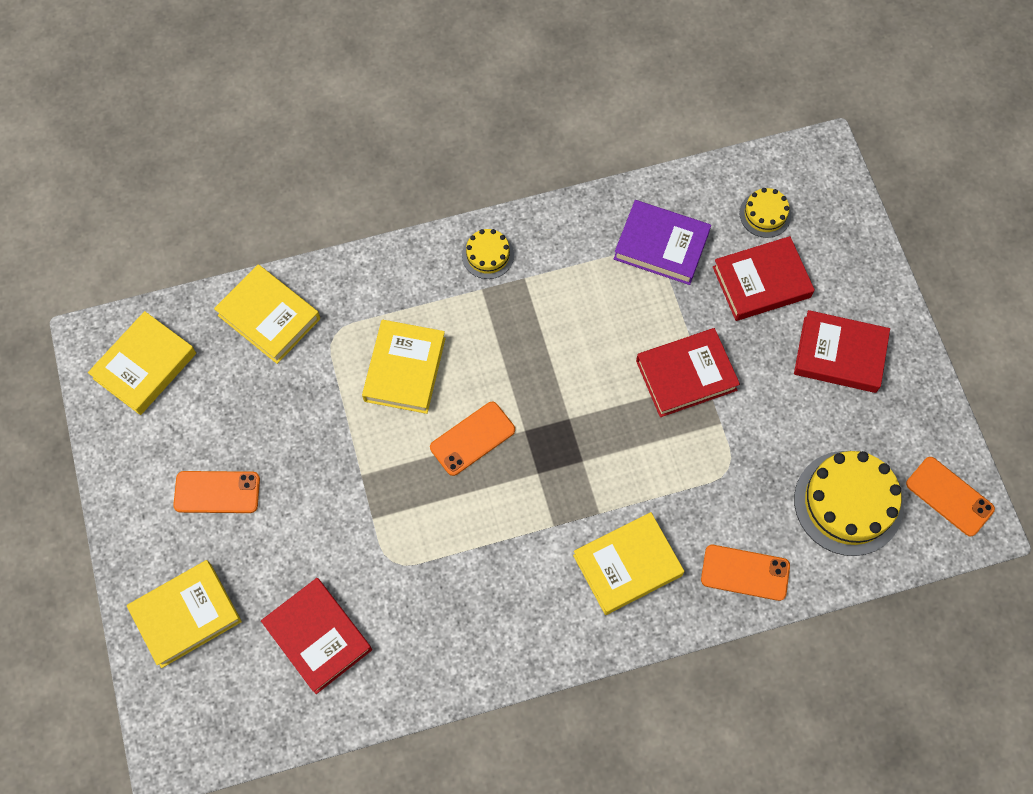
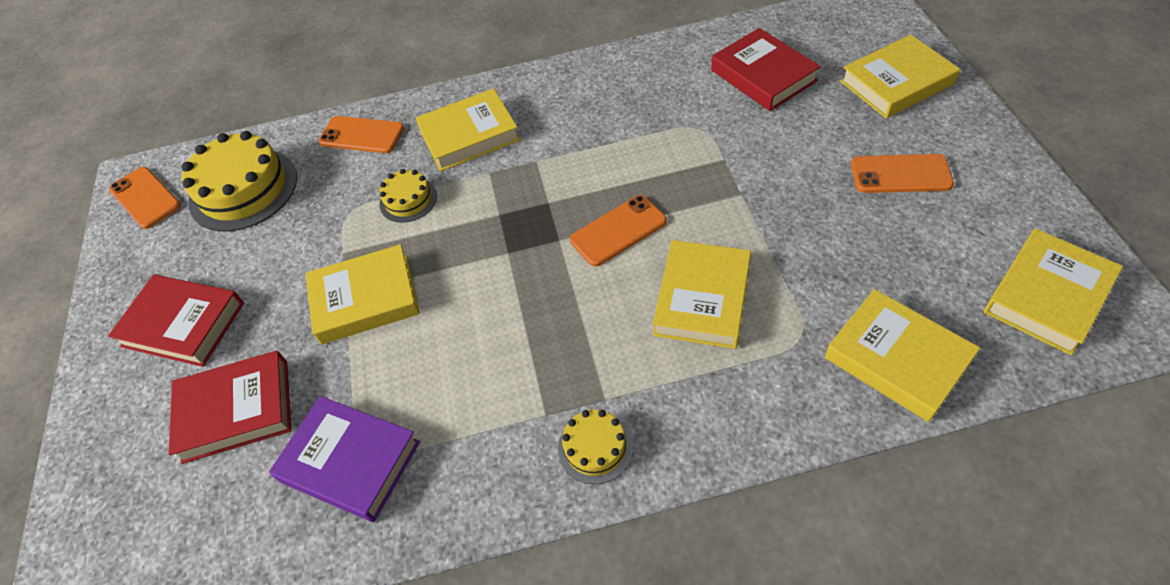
camera: 170 degrees left, 15 degrees down
(686, 375) = (365, 299): red book -> yellow book
(765, 214) = (191, 510): yellow cake -> yellow cake (408, 200)

